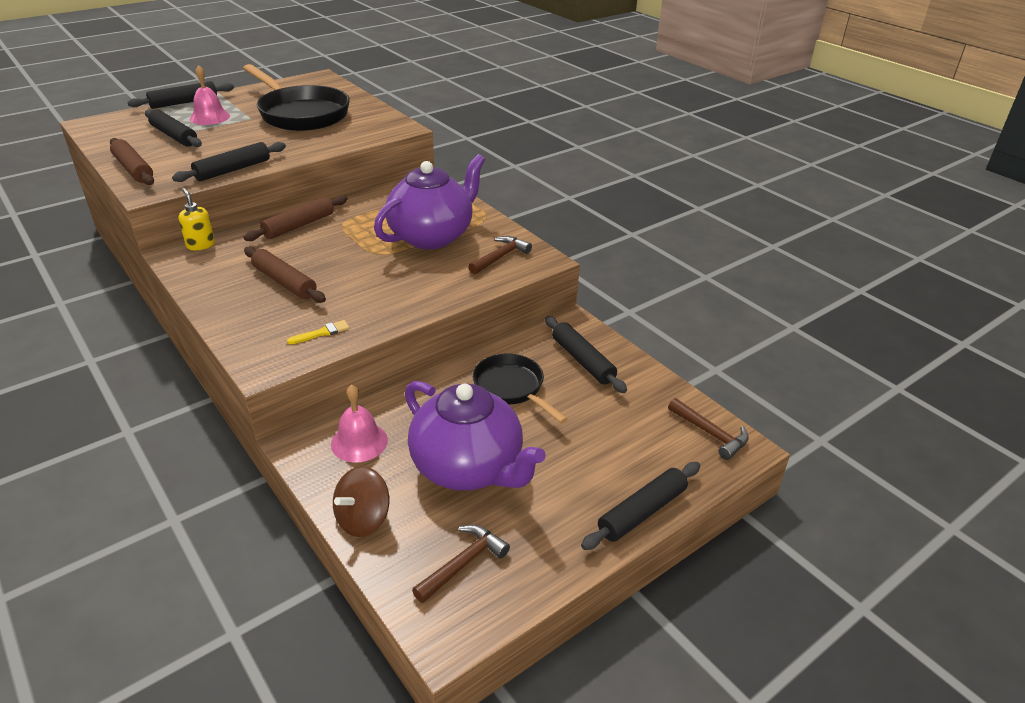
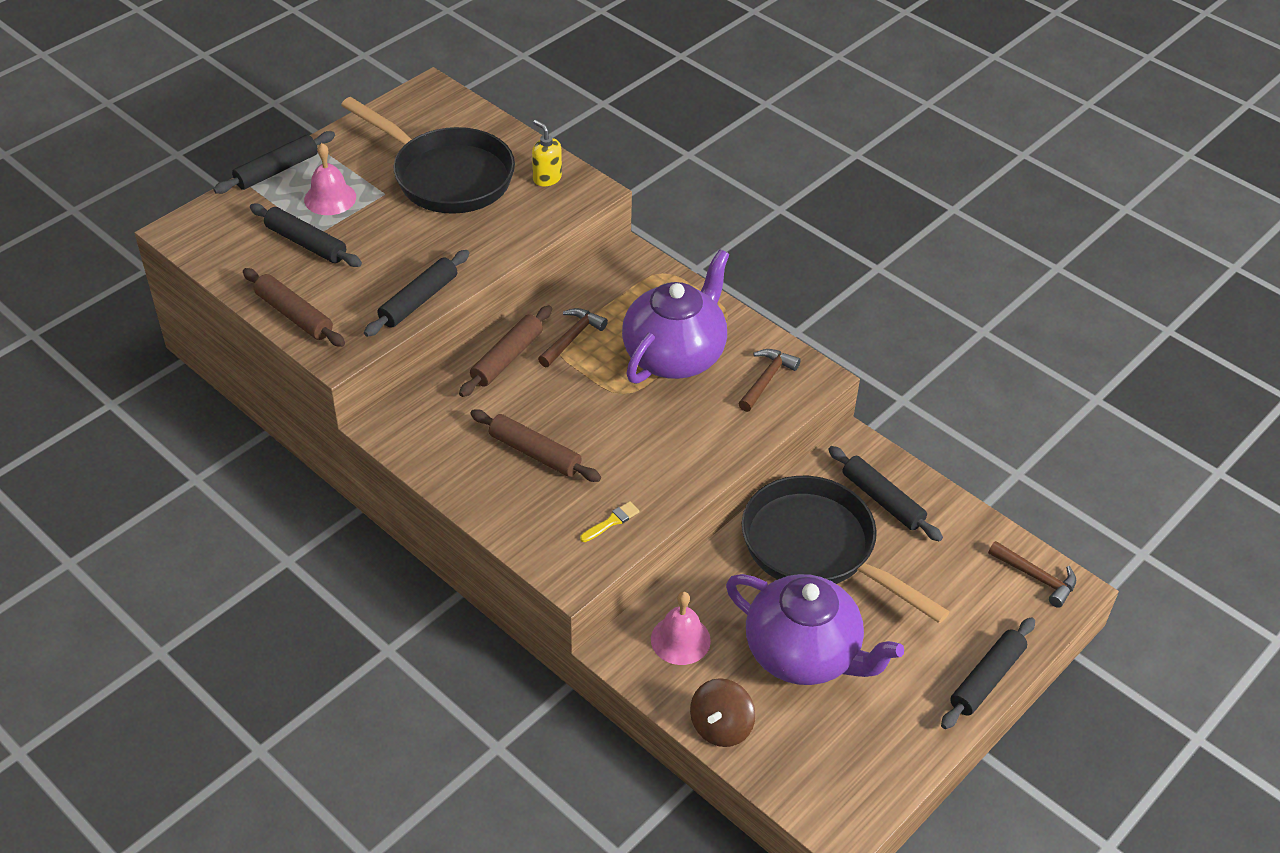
camera: 10 degrees left, 10 degrees up
(200, 245) = (405, 406): yellow soap dispenser -> yellow soap dispenser (547, 178)
(463, 563) = (833, 758): brown hammer -> brown hammer (572, 338)
(512, 388) = (817, 548): black pan -> black pan, size x1.71

